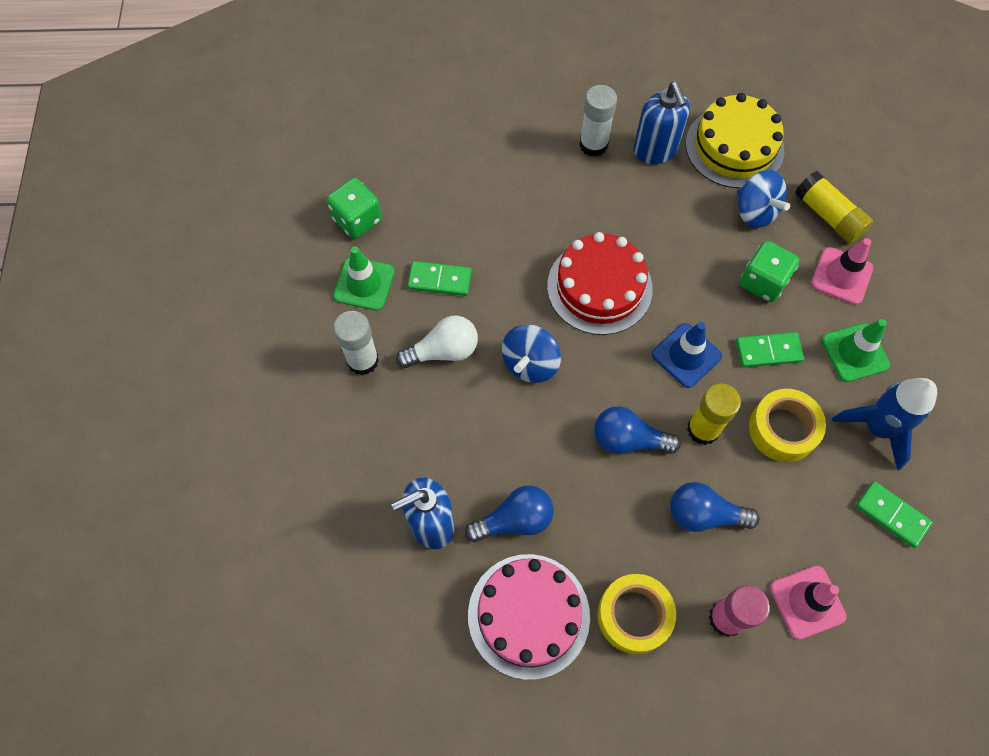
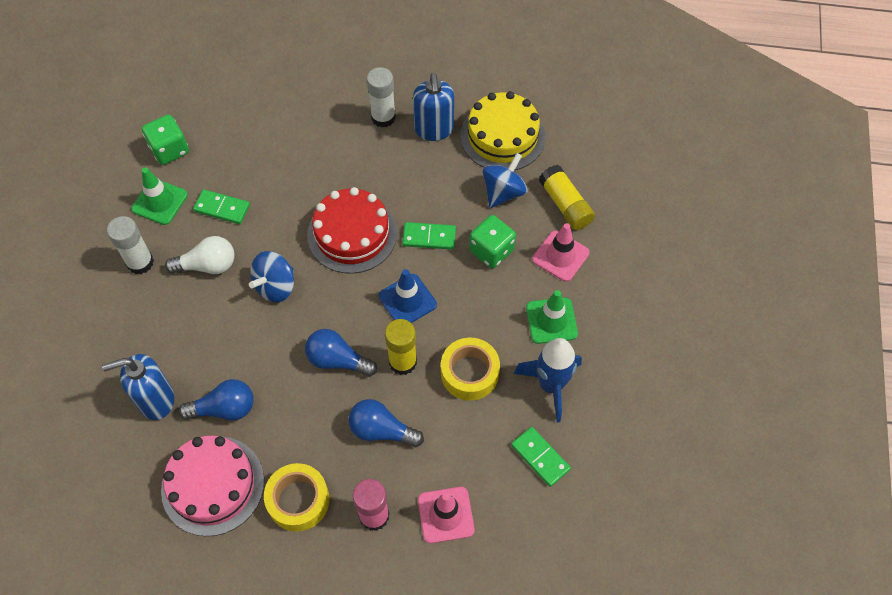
camera: 10 degrees right, 5 degrees down
(755, 212) = (503, 192): blue spinning top -> blue spinning top turned 120 degrees counterclockwise
(768, 351) = (478, 308): green domino -> green domino (429, 237)

